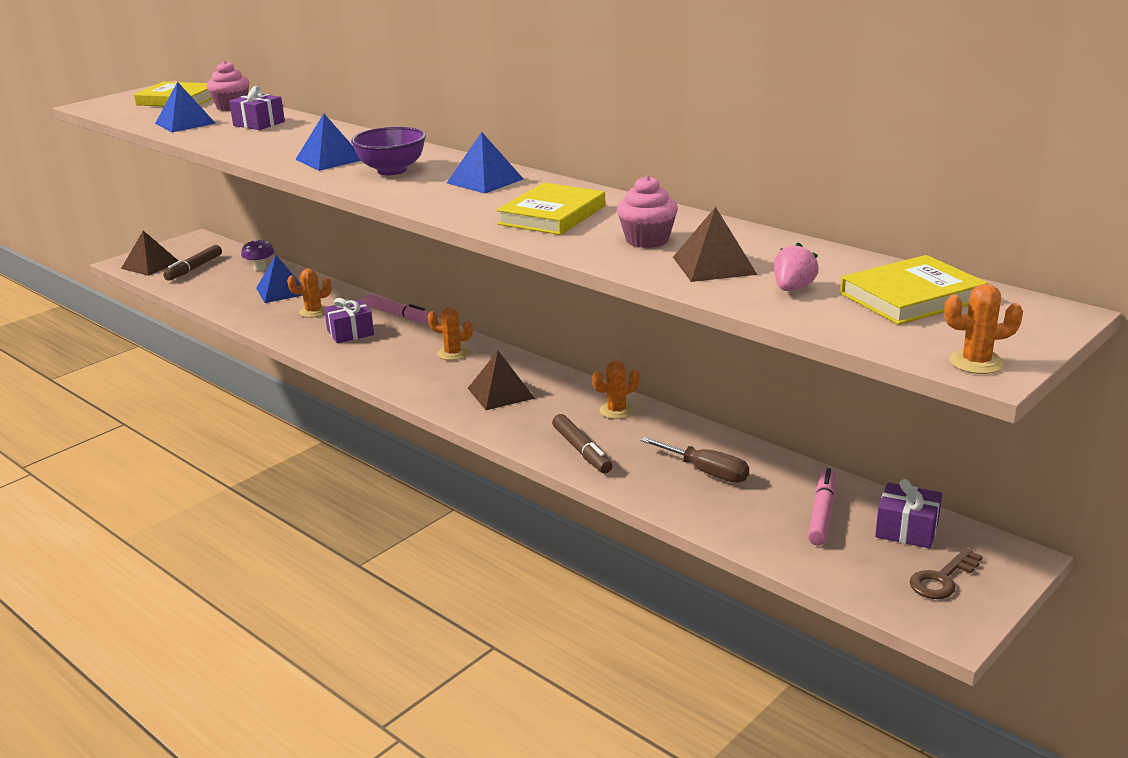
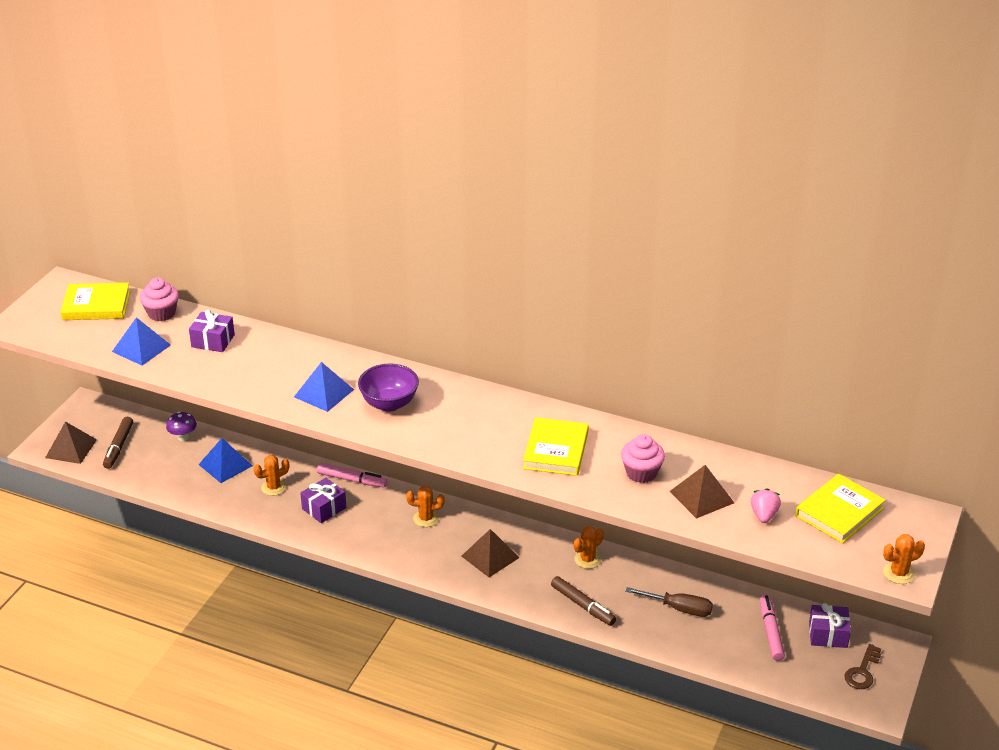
camera: 20 degrees left, 10 degrees up
(485, 181) = (475, 409): blue pyramid -> none

